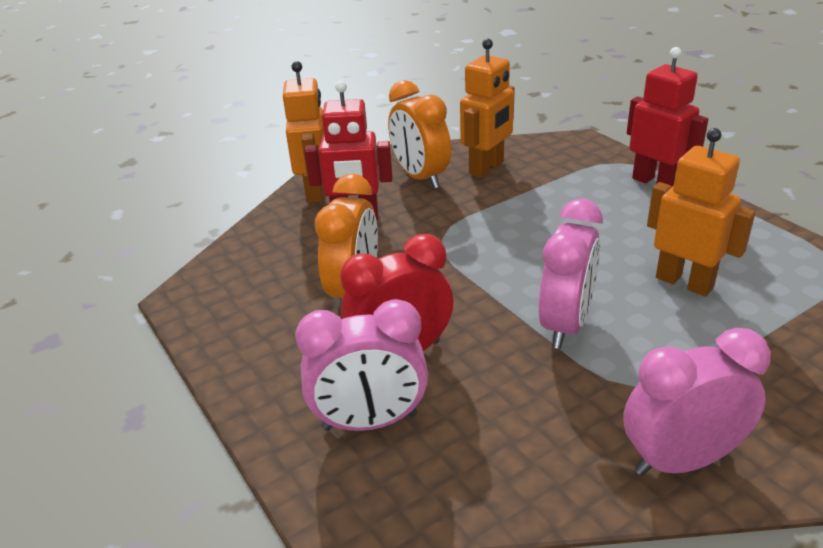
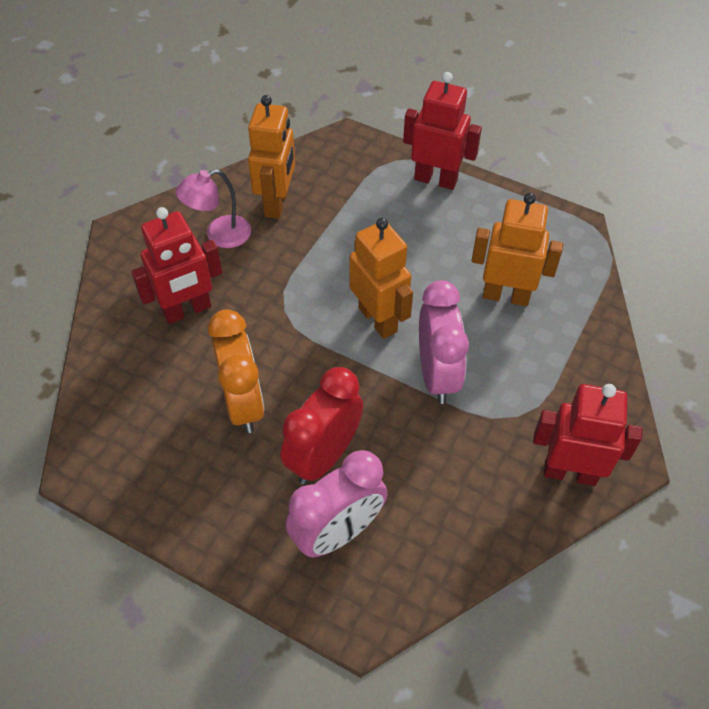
camera: 30 degrees left, 20 degrees up
(315, 192) = (124, 287): orange robot -> orange robot (378, 319)
(420, 177) = (219, 235): orange clock -> pink lamp
(681, 460) = (570, 472): pink clock -> red robot

